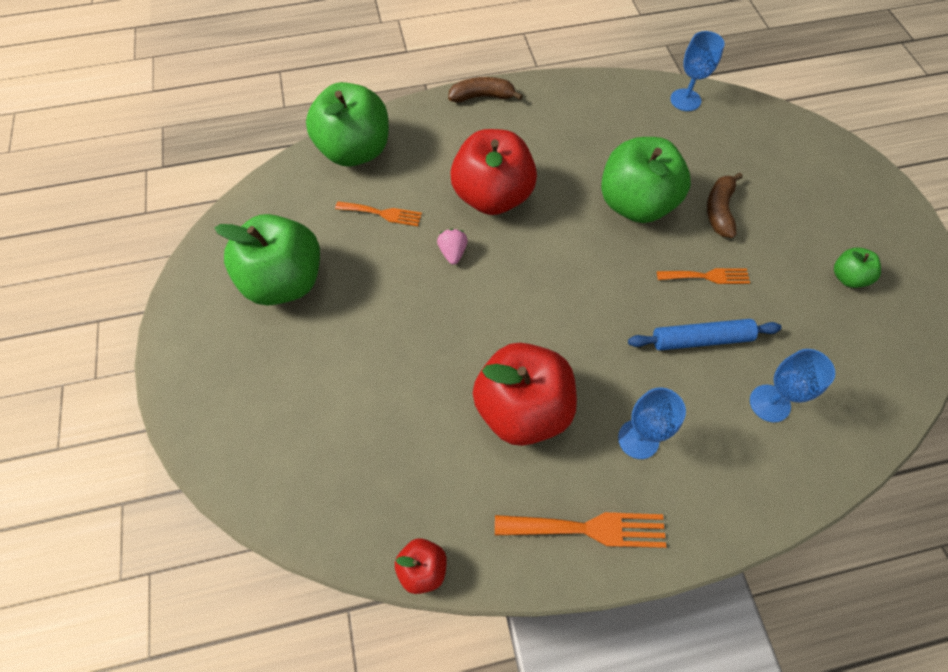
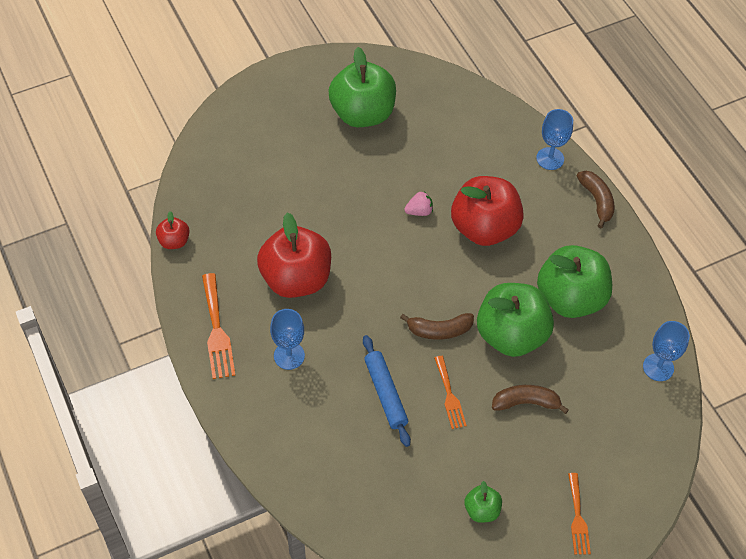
camera: 75 degrees right, 5 degrees down
(355, 151) = (500, 124): green apple -> green apple (570, 298)
(382, 213) = (442, 157): orange fork -> orange fork (578, 518)
(621, 268) = (439, 330): none -> brown banana
(769, 403) = (339, 445): blue goblet -> blue goblet (550, 158)

